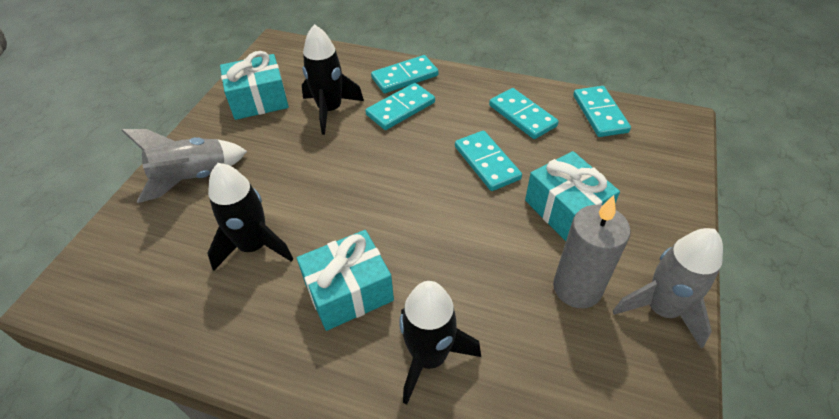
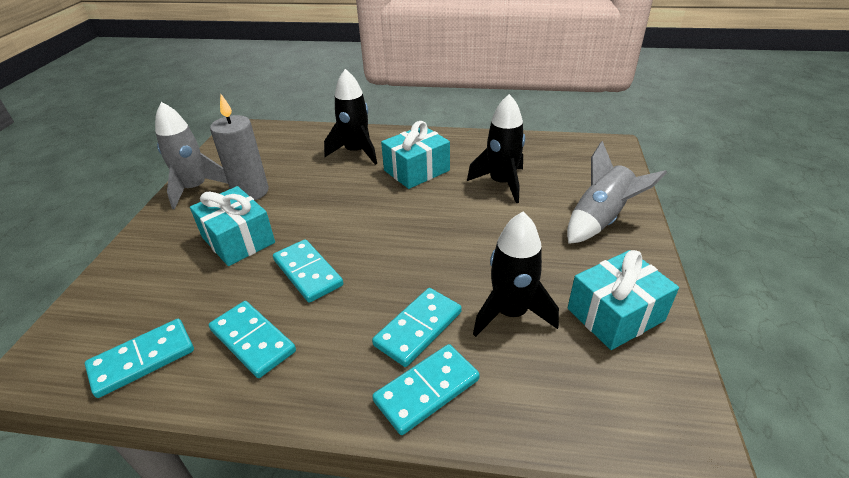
camera: 170 degrees right, 10 degrees down
(599, 114) = (142, 359): turquoise domino -> turquoise domino turned 75 degrees clockwise

